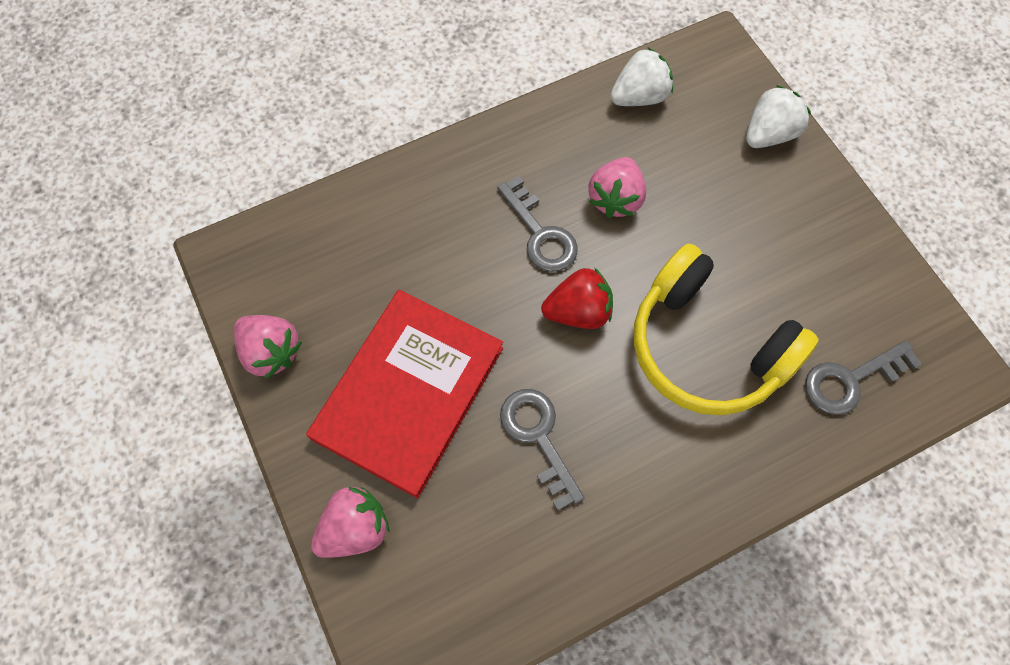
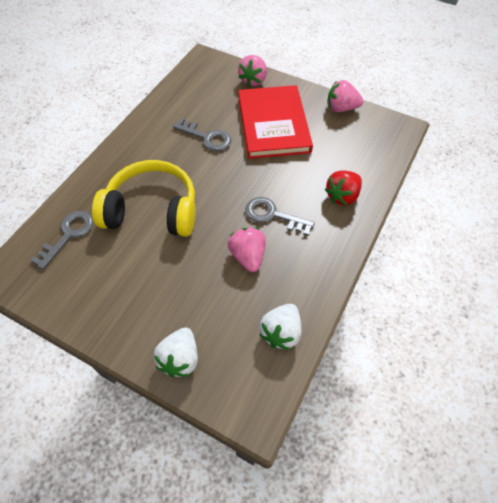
camera: 145 degrees right, 10 degrees down
(578, 311) = (226, 191): red strawberry -> red strawberry (342, 196)

